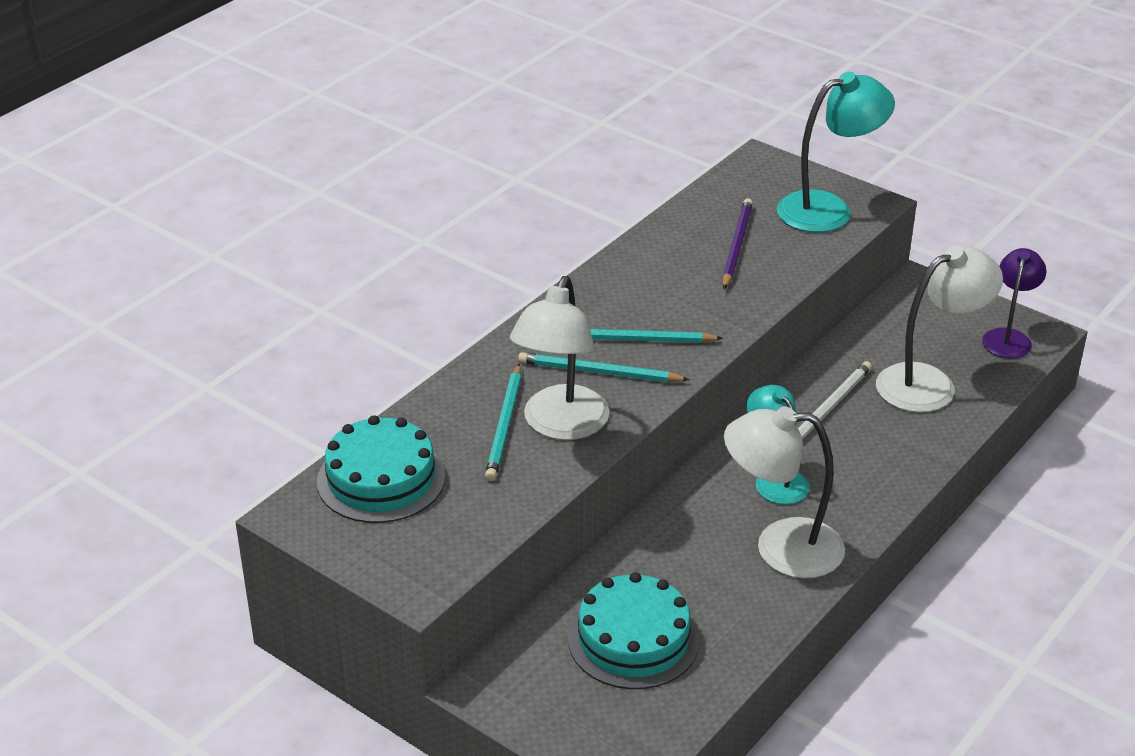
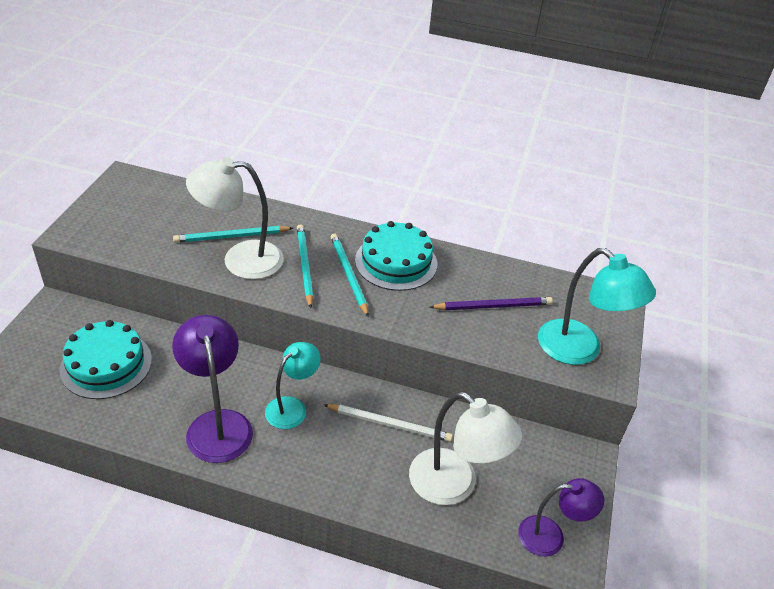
camera: 65 degrees right, 5 degrees up
(381, 479) = (164, 200): turquoise cake -> turquoise cake (396, 262)
(781, 548) = (217, 424): white lamp -> purple lamp

